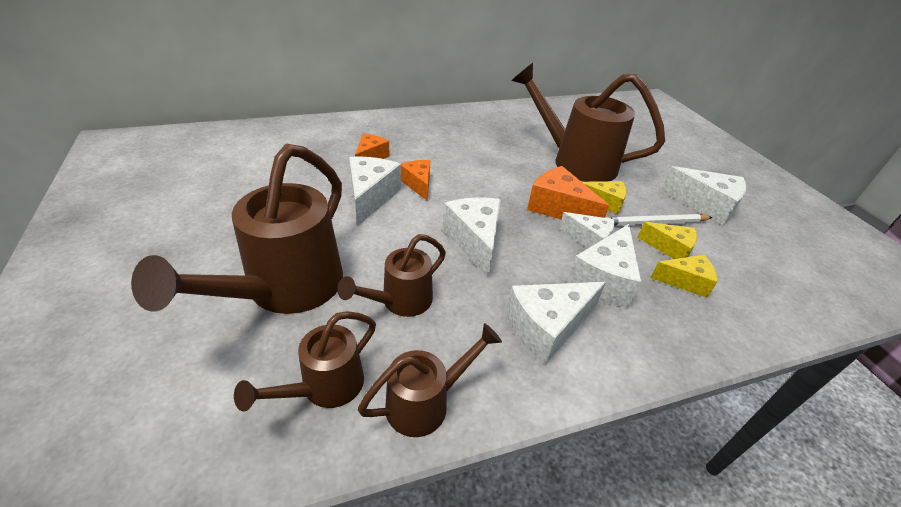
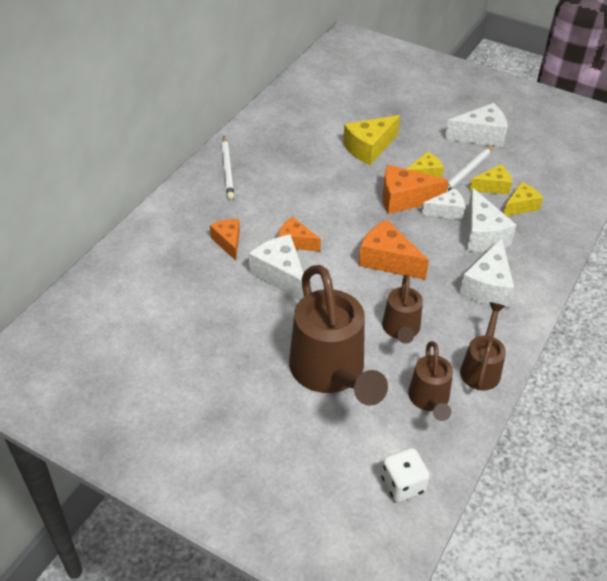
camera: 40 degrees left, 5 degrees up
(158, 452) = (402, 485): none -> white dice
(441, 121) = (227, 169): none -> white pencil
(475, 241) = (387, 260): white cheese -> orange cheese
(575, 162) = (369, 148): brown watering can -> yellow cheese

